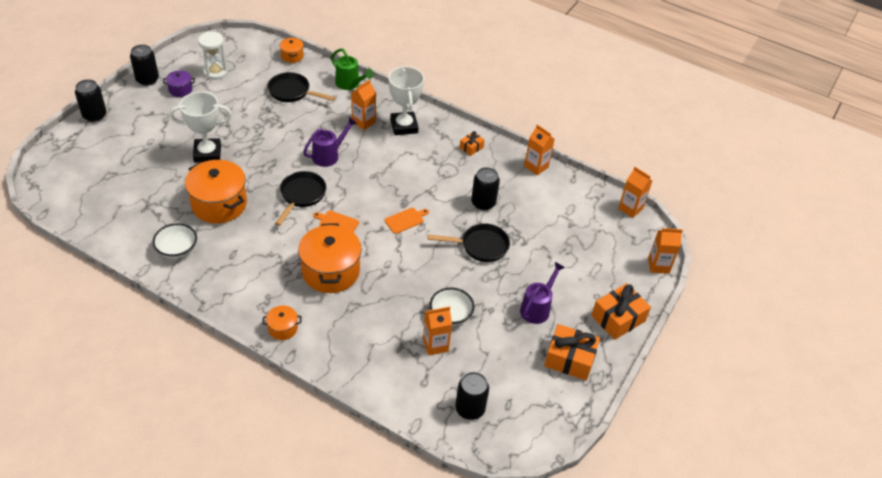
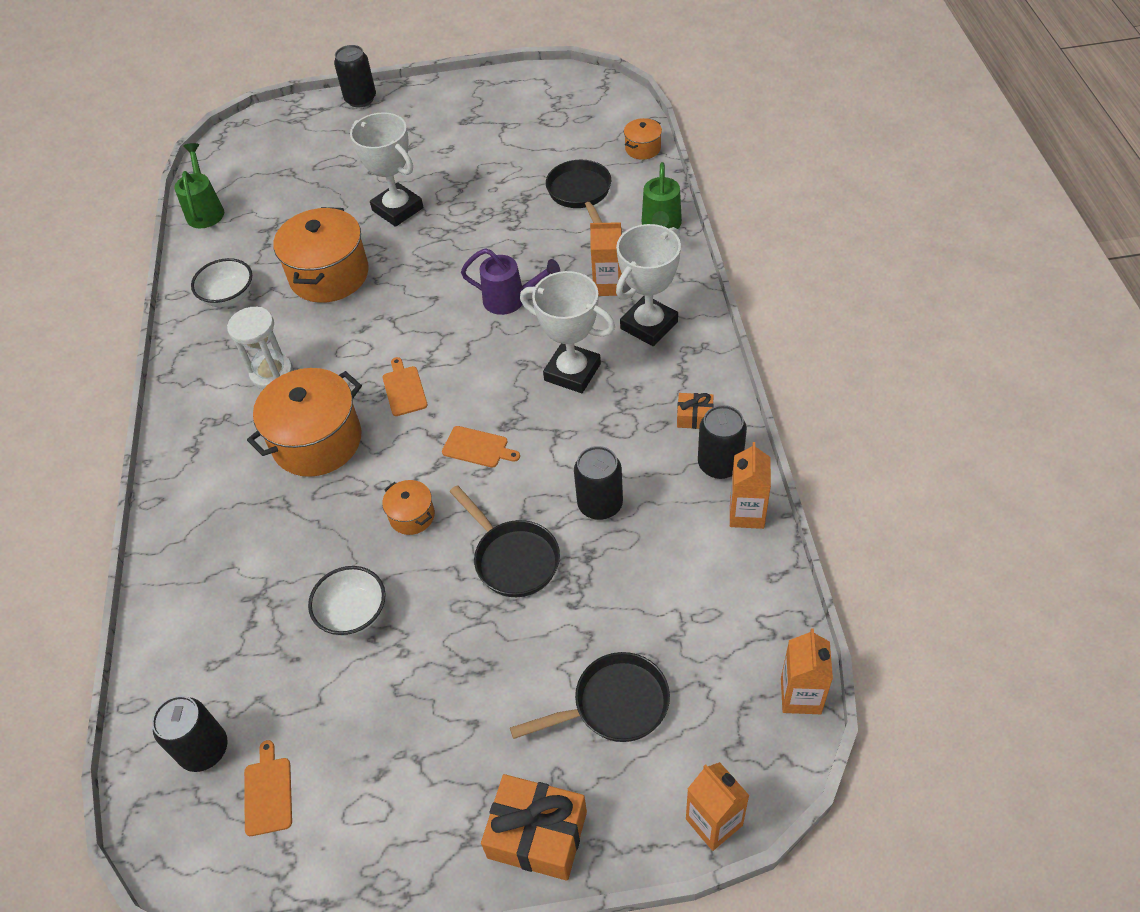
camera: 60 degrees right, 5 degrees up
(89, 223) = (205, 210): none -> green watering can
(147, 80) = (458, 88): black can -> black can (720, 464)
(180, 89) = (472, 119): purple pot -> none
(215, 72) = (534, 119): white hourglass -> white hourglass (271, 373)
(283, 328) = (188, 464): orange pot -> orange pot (412, 516)
(301, 196) = (415, 327): black pan -> black pan (614, 705)
(400, 165) = (572, 372): none -> white trophy
(435, 345) = (286, 632): orange carton -> none
(516, 396) = (268, 793): none -> orange cutting board
(537, 308) = (459, 708): purple watering can -> none
(569, 359) = (394, 818): orange gift -> none

